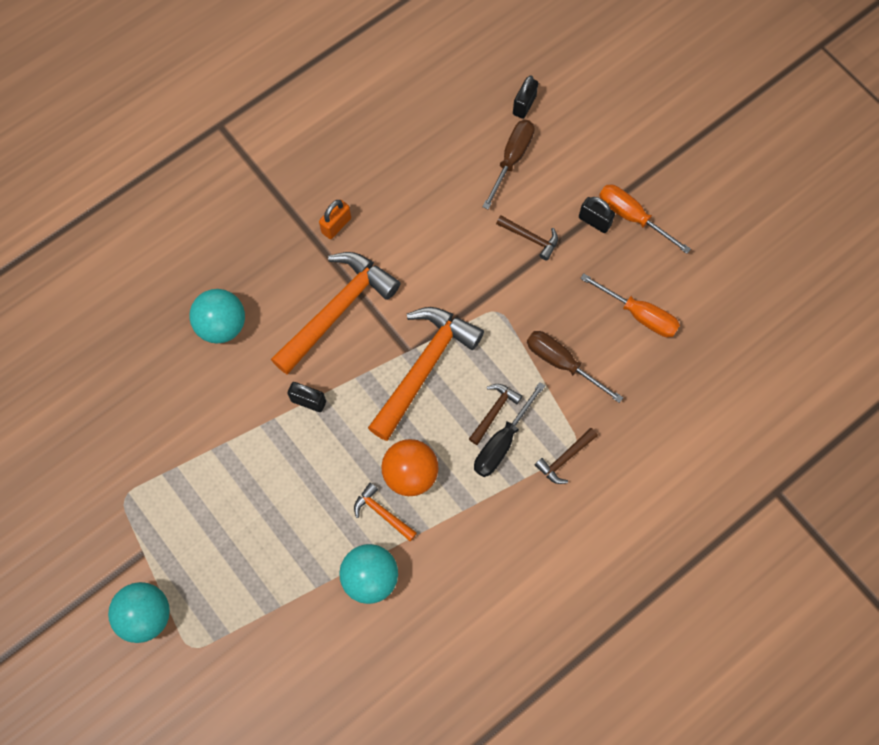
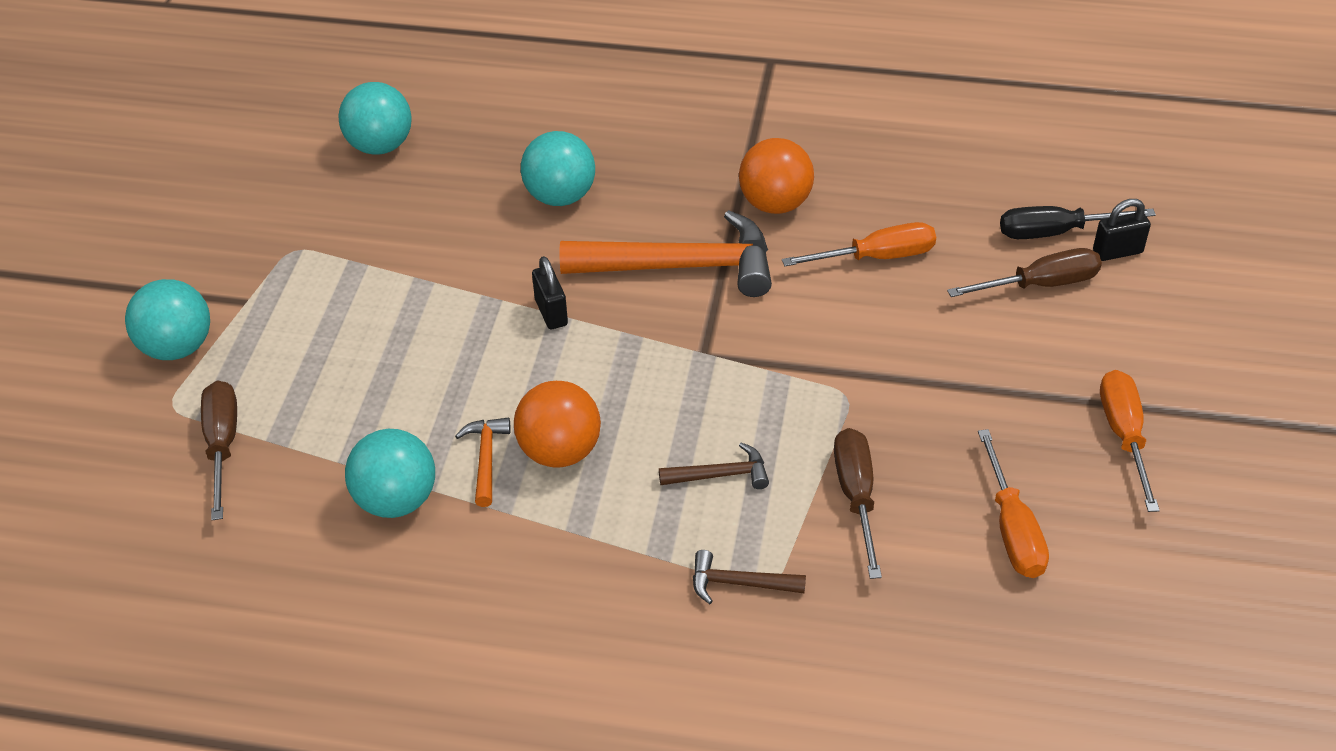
camera: 50 degrees right, 25 degrees down
(78, 387) = (380, 146): none -> turquoise ball
(248, 639) = (222, 445): none -> brown screwdriver
(336, 225) = (775, 204): orange padlock -> orange ball
(422, 213) = (877, 257): none -> orange screwdriver
(424, 367) = (701, 378): orange hammer -> none
(502, 442) = (691, 508): black screwdriver -> black screwdriver (1056, 232)
(531, 238) = (971, 363): brown hammer -> none
(594, 221) = (1070, 405): black padlock -> none

